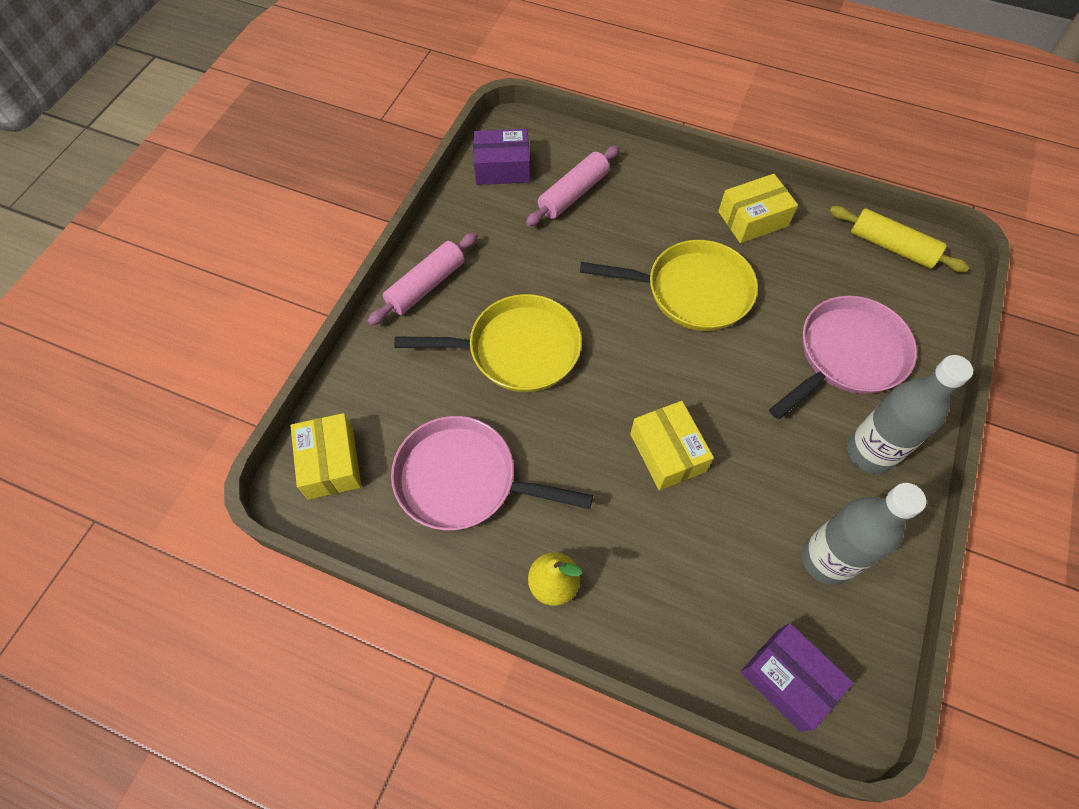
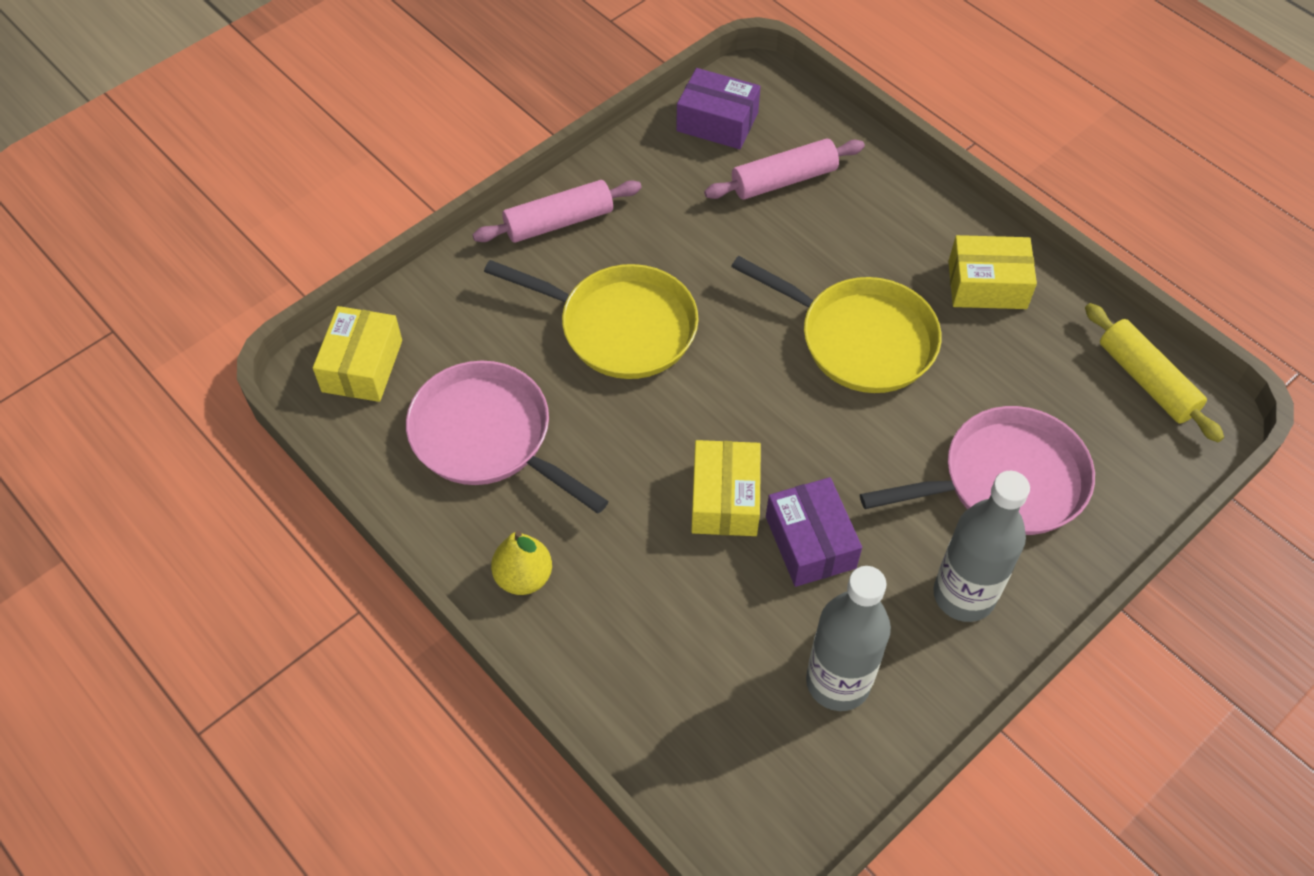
camera: 25 degrees right, 5 degrees down
(788, 679) = (719, 778): purple box -> purple box (810, 542)

